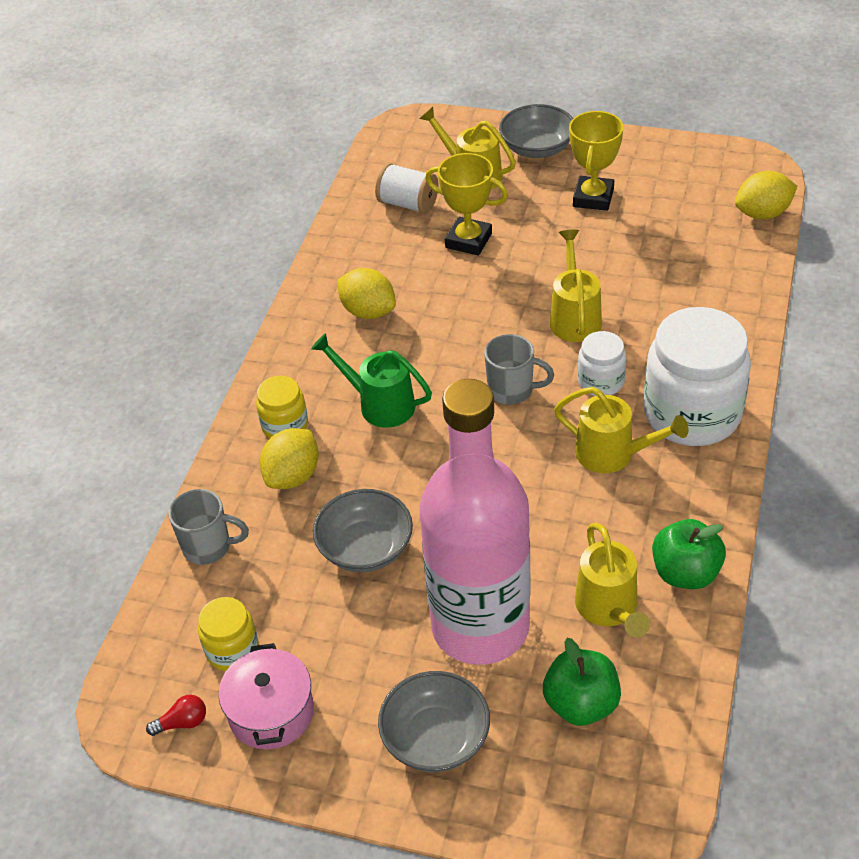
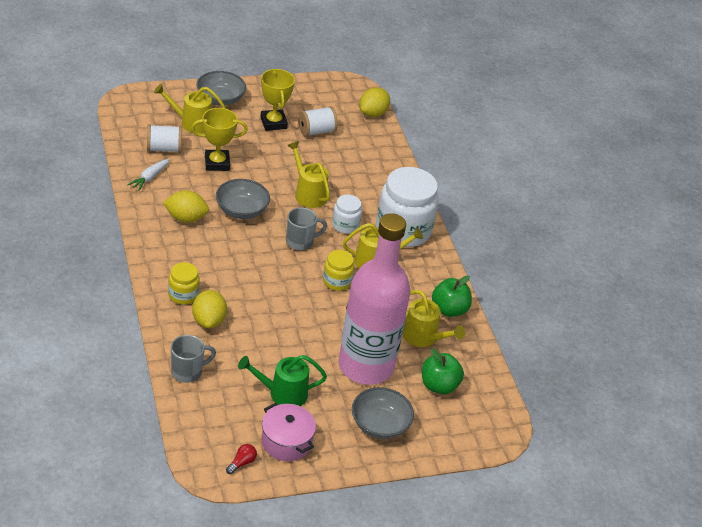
camera: 40 degrees left, 5 degrees down
(232, 650) = (242, 419): yellow jar -> yellow jar (337, 281)
(359, 241) = (149, 178): none -> white carrot
(365, 548) = (278, 346): grey bowl -> grey bowl (241, 210)
(379, 404) = (230, 268): green watering can -> green watering can (282, 393)
(651, 223) = (316, 131): none -> white spool

